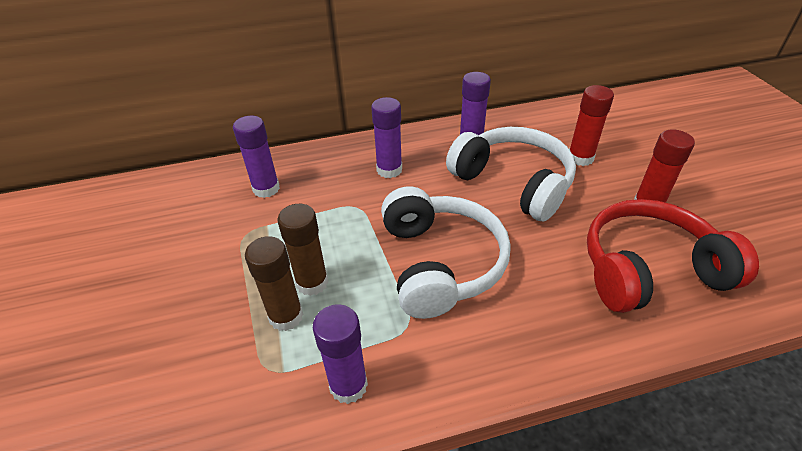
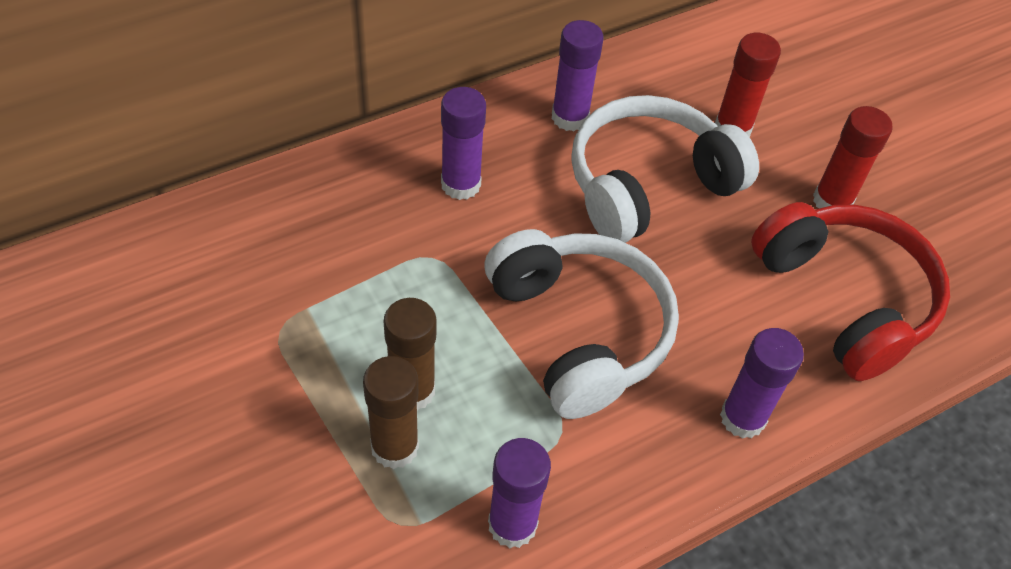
camera: 20 degrees left, 10 degrees up
(266, 189) = (279, 244): purple glue stick -> purple glue stick (742, 418)
(513, 183) = (648, 184): white headphones -> white headphones turned 60 degrees counterclockwise
(649, 270) = (845, 299): red headphones -> red headphones turned 90 degrees clockwise

